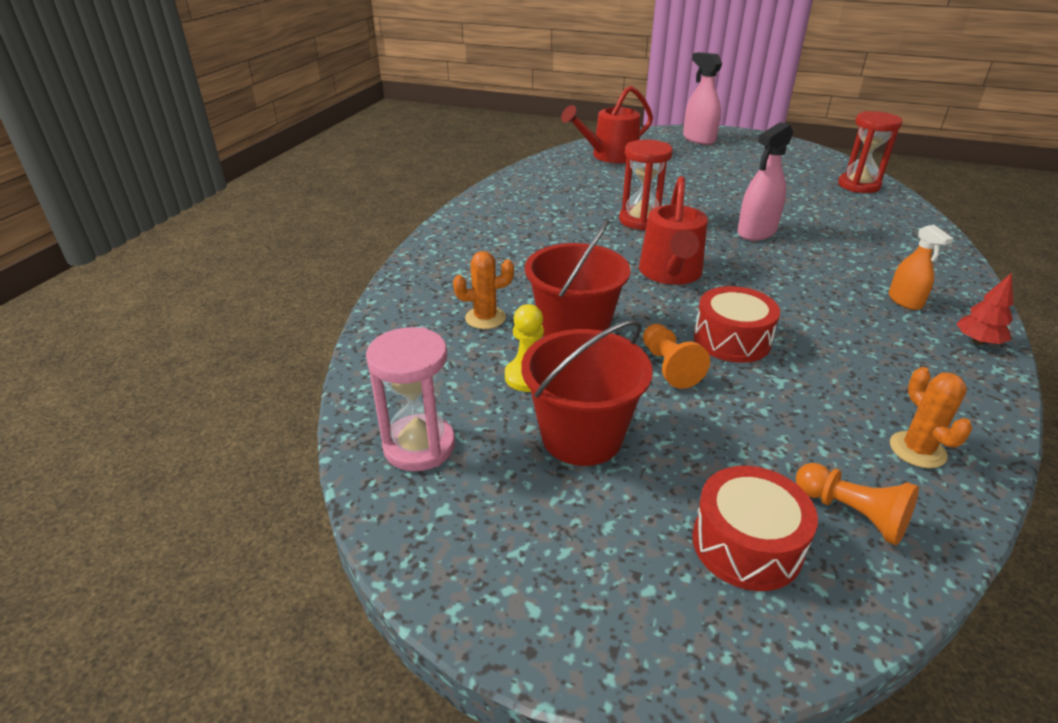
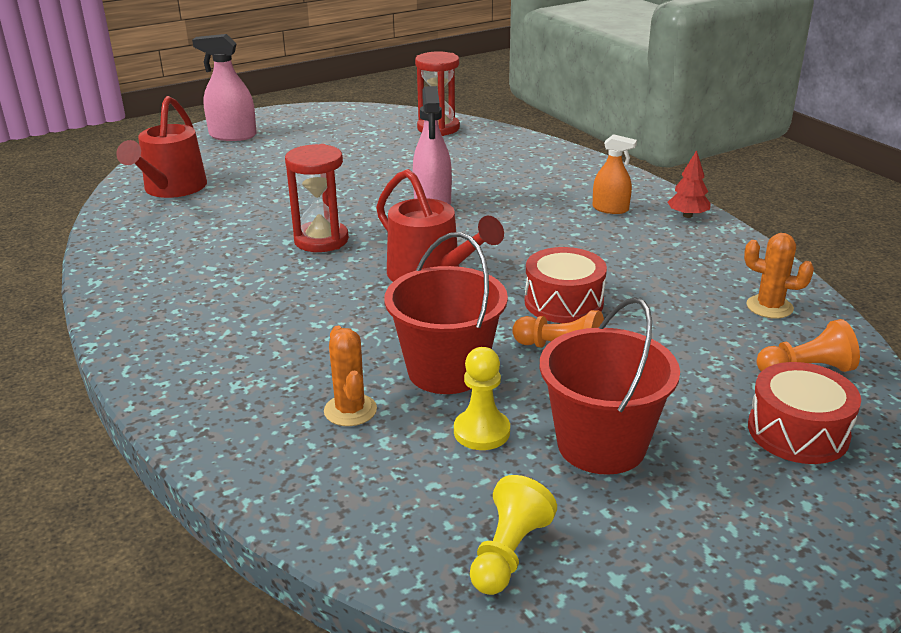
camera: 50 degrees left, 5 degrees down
(419, 446) = (508, 553): pink hourglass -> yellow pawn
(485, 318) = (350, 410): orange cactus -> orange cactus turned 45 degrees counterclockwise

